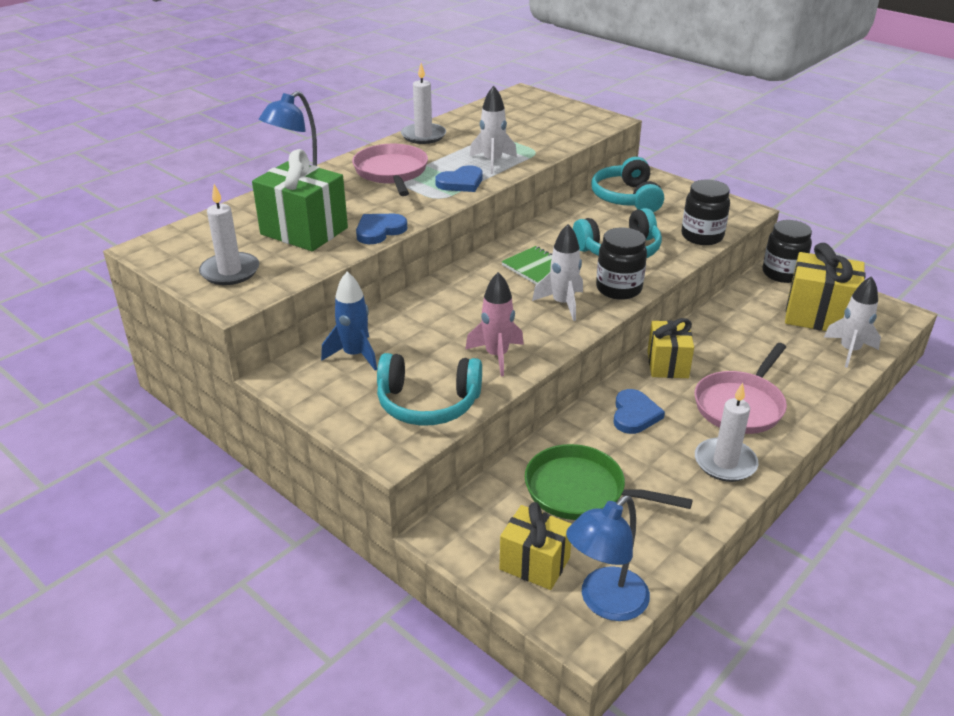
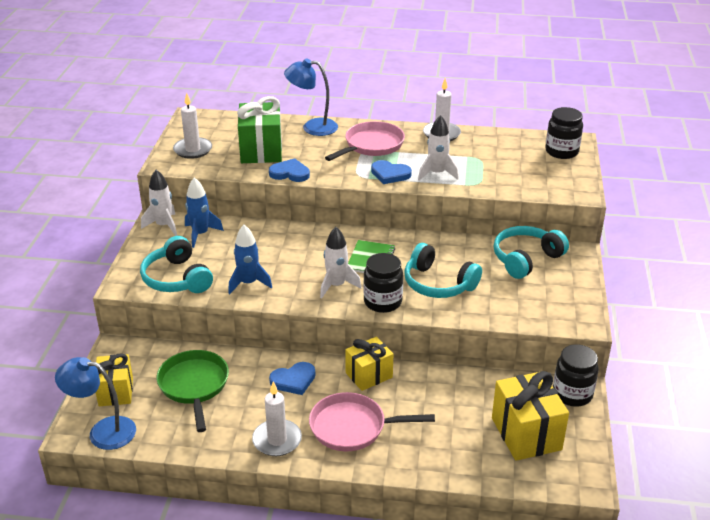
camera: 55 degrees right, 0 degrees up
(496, 356) = (248, 283): pink rocket -> blue rocket
(702, 236) = (509, 315): black jar -> black jar (561, 152)
(849, 351) = (490, 466): white rocket -> white rocket (164, 226)

